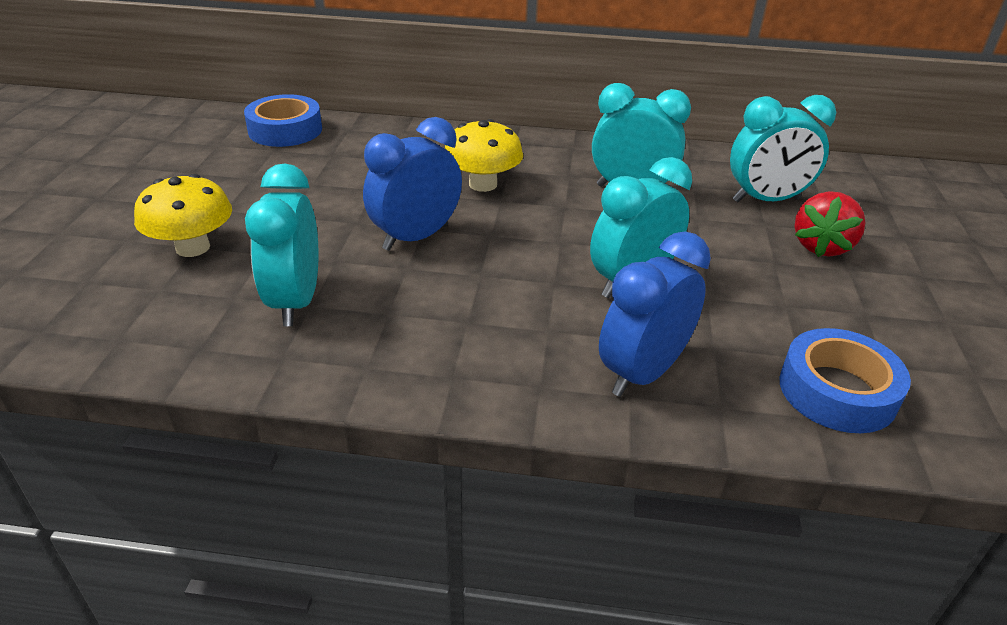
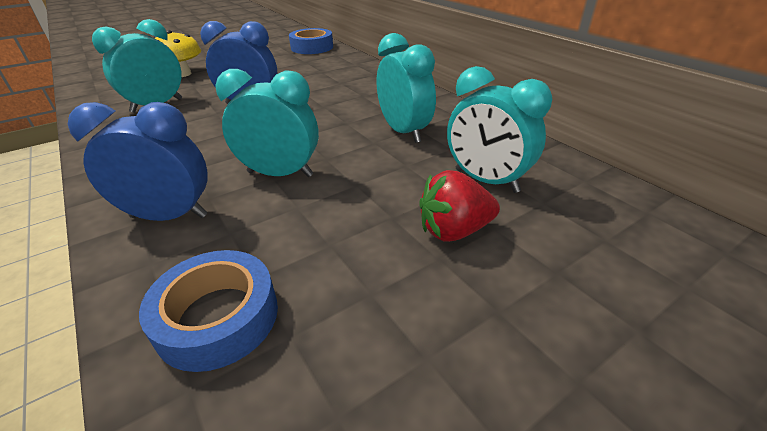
camera: 50 degrees right, 0 degrees up
(483, 184) = (333, 96): yellow mushroom -> none

